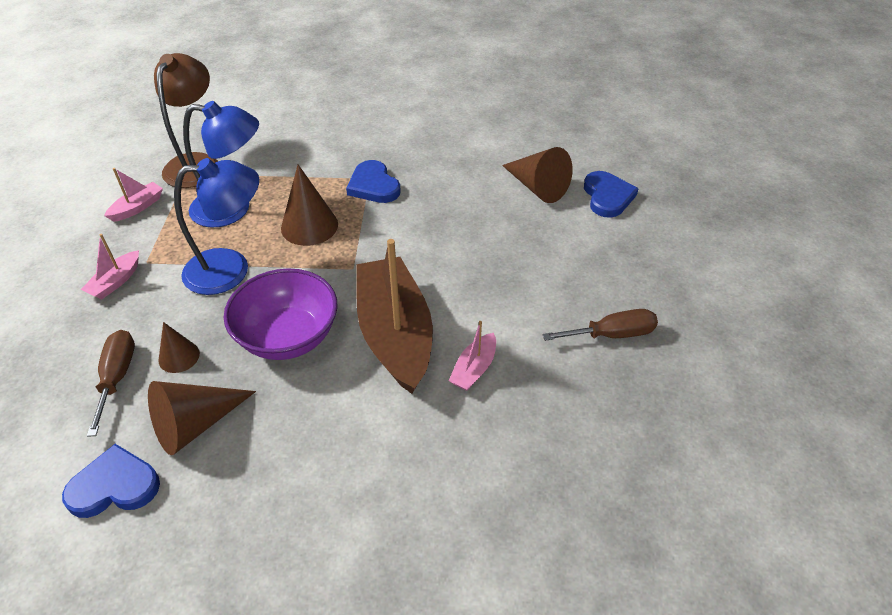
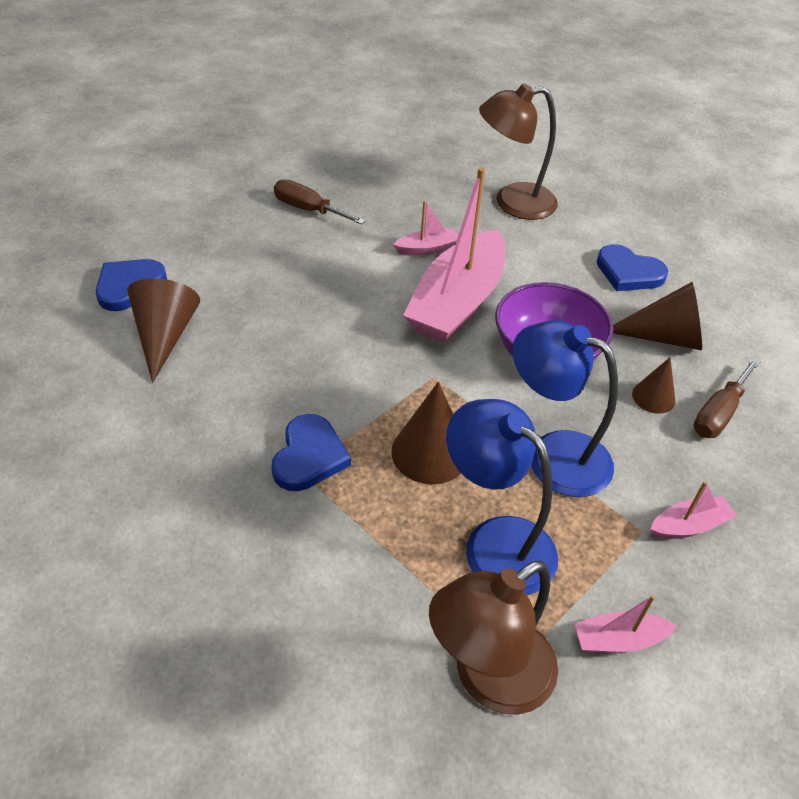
camera: 140 degrees left, 0 degrees up
(114, 486) = (743, 334): blue heart -> blue heart (628, 272)
(395, 334) = (457, 302): brown boat -> pink boat
(463, 497) = (513, 203): none -> brown lamp

